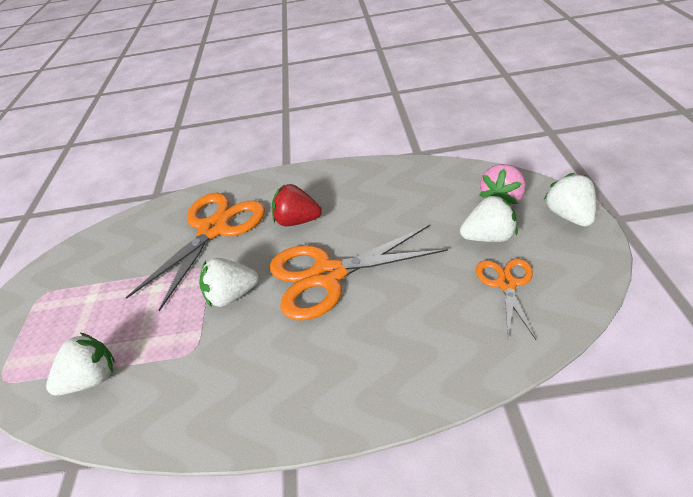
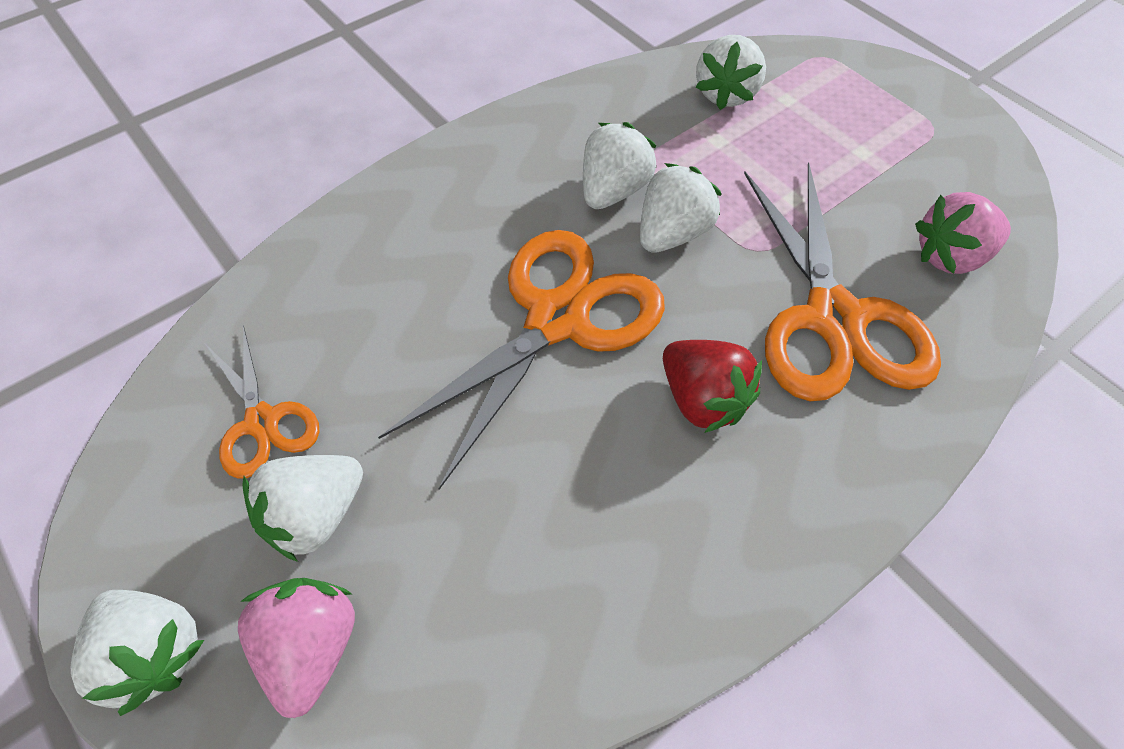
camera: 140 degrees right, 15 degrees up
(138, 234) = (949, 256): none -> pink strawberry
(233, 336) = (613, 191): none -> white strawberry
(297, 221) = (702, 399): red strawberry -> red strawberry turned 75 degrees clockwise

